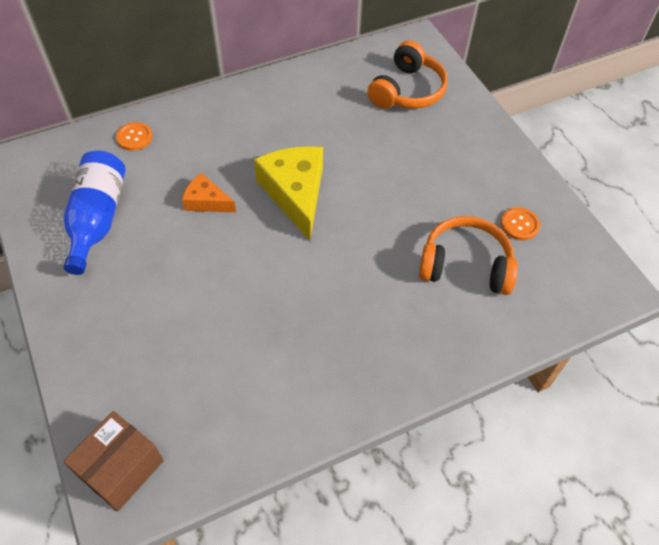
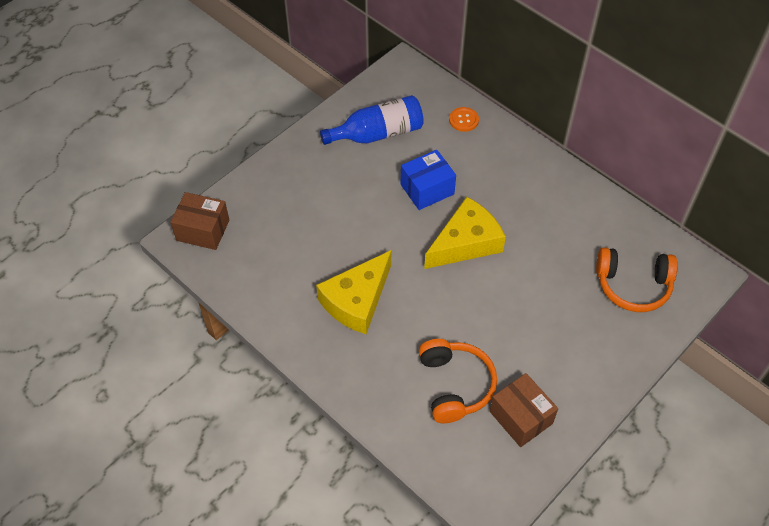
camera: 70 degrees right, 0 degrees up
(206, 201) = (427, 189): orange cheese -> blue box
(321, 320) = (357, 301): none -> yellow cheese
(519, 225) = (521, 417): orange button -> brown box

